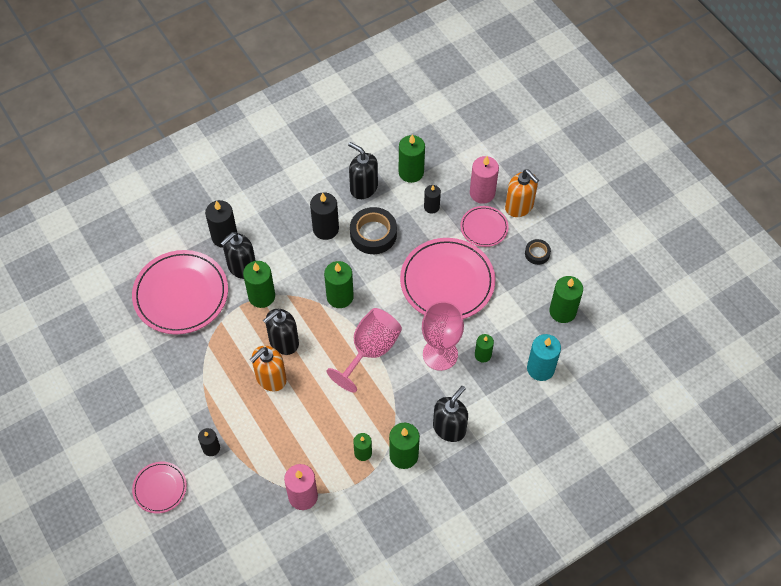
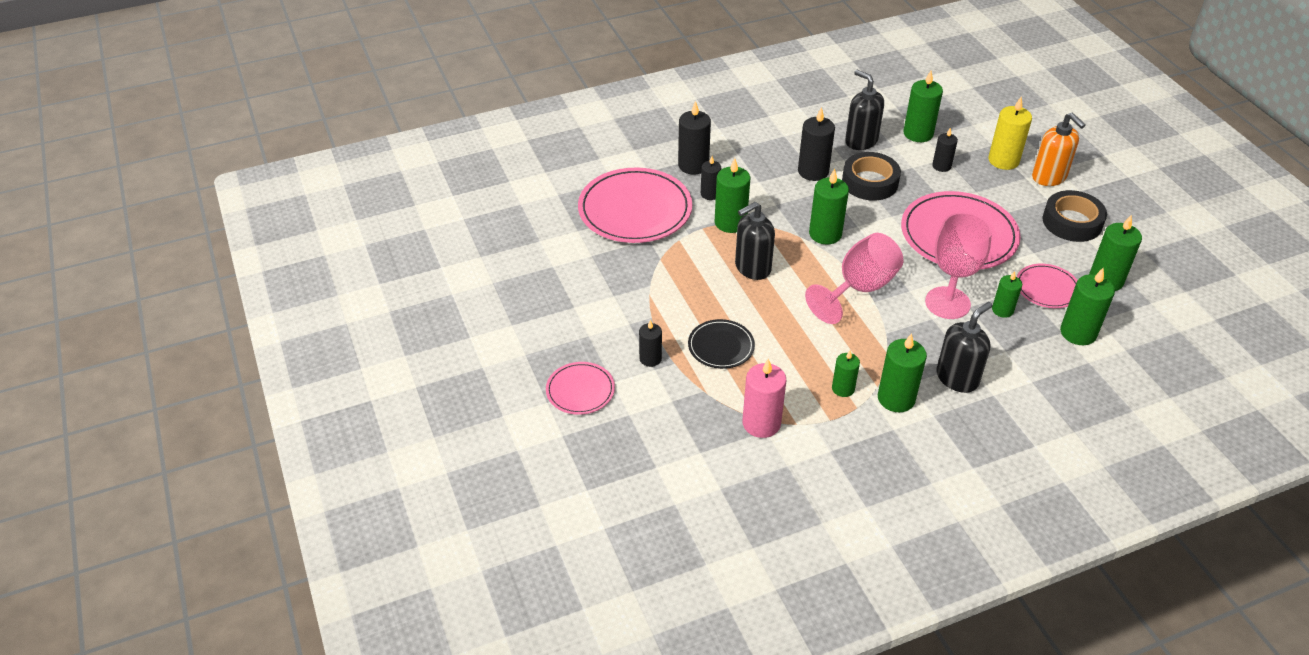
camera: 10 degrees right, 15 degrees down
(242, 267) = (710, 194): black soap dispenser -> black candle
(265, 427) = (721, 346): none -> black plate
(271, 378) = (733, 300): orange soap dispenser -> none
(482, 193) = (1003, 160): pink candle -> yellow candle
(484, 227) = (1005, 191): pink plate -> pink plate (1047, 288)
(537, 253) = (1072, 222): black tape -> black tape, size x1.87
(540, 368) = (1078, 333): turquoise candle -> green candle

